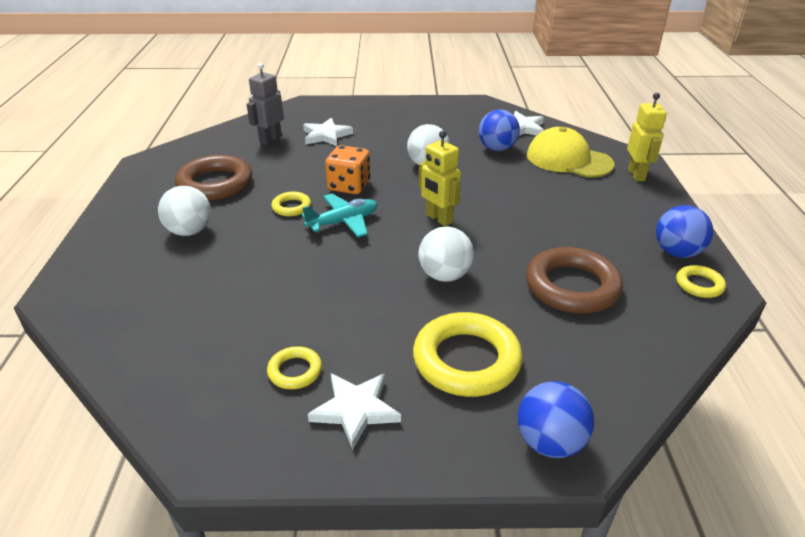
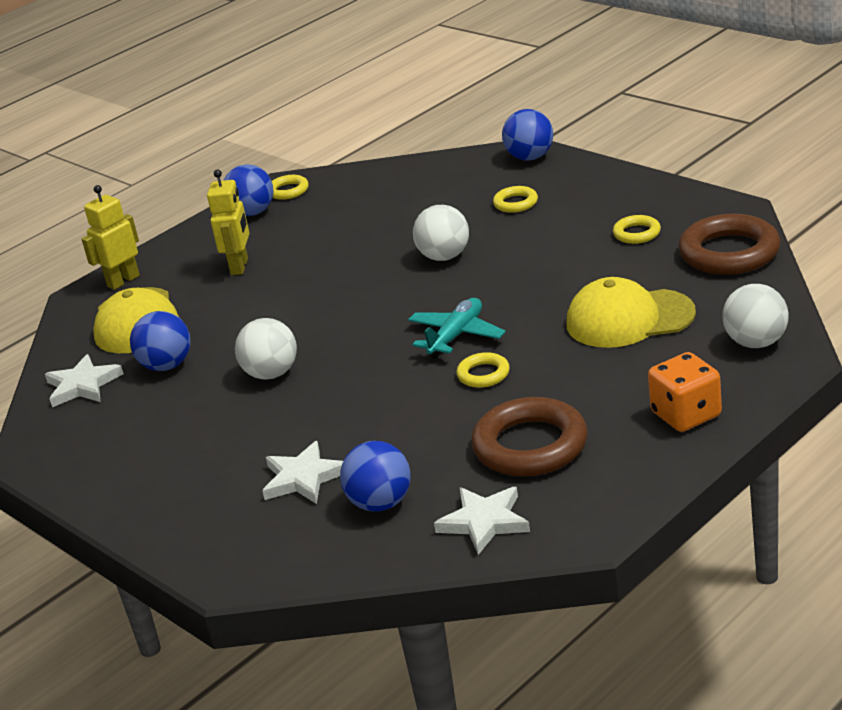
camera: 130 degrees left, 5 degrees down
(189, 231) = (617, 384): white ball -> white ball (756, 343)
(222, 279) = (629, 319): none -> yellow cap
(270, 140) = (380, 503): grey robot -> blue ball
(343, 222) = (456, 336): turquoise plane -> turquoise plane turned 105 degrees clockwise
(349, 186) = (391, 379): orange dice -> orange dice (686, 415)
(355, 410) = (620, 202): white star -> white star (484, 522)
(438, 219) = (368, 306): yellow robot -> yellow robot (240, 266)
(466, 360) = (515, 203): yellow ring -> yellow ring, size x0.49
(572, 286) = (370, 218): brown ring -> brown ring (729, 253)

